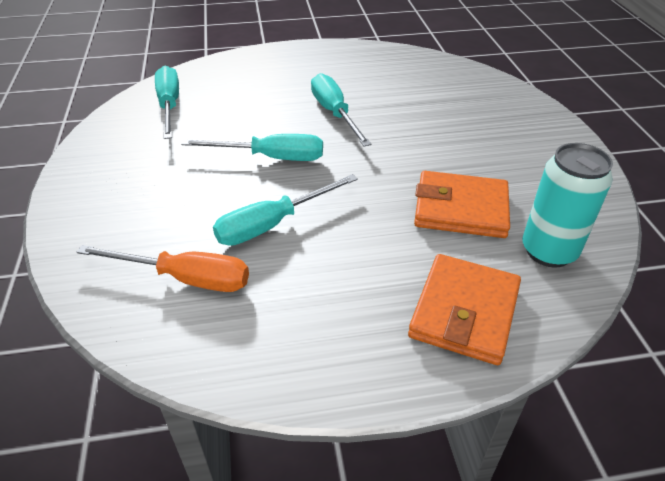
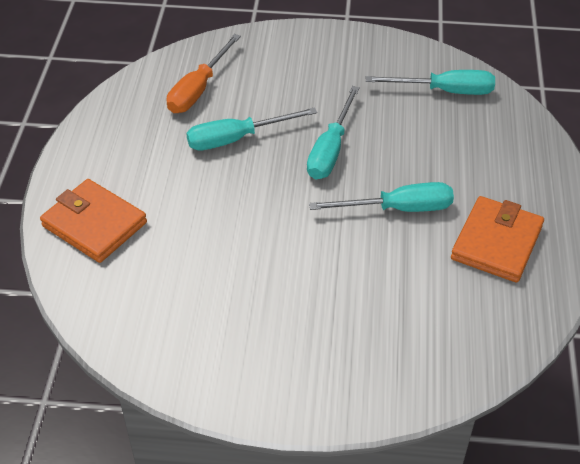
camera: 105 degrees right, 5 degrees up
(273, 224) = (237, 138): turquoise screwdriver -> turquoise screwdriver turned 90 degrees counterclockwise
(460, 209) = (205, 261): orange wallet -> orange wallet (496, 243)
(548, 251) = (126, 303): turquoise can -> none

